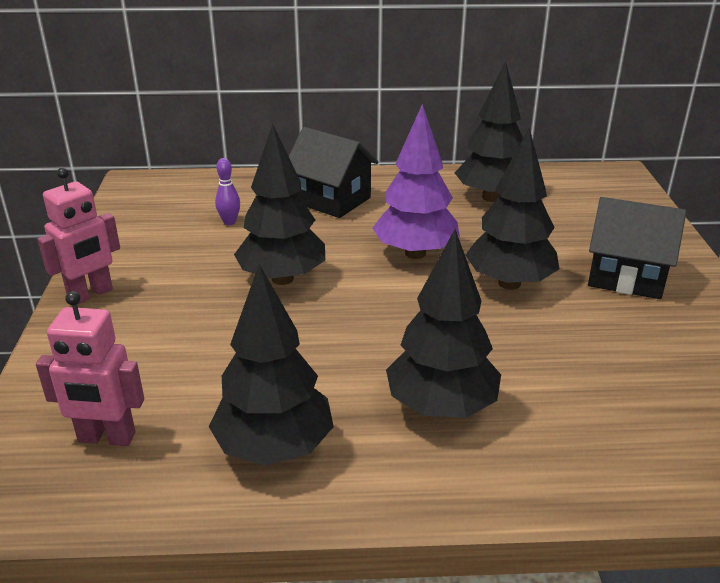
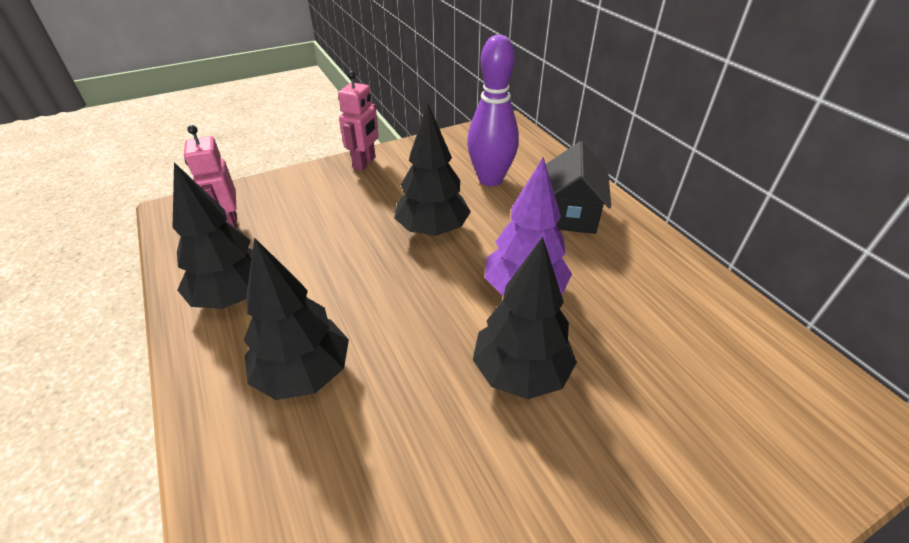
camera: 65 degrees right, 10 degrees up
(91, 294) = (365, 163): pink robot -> pink robot turned 90 degrees counterclockwise
(229, 222) = (490, 179): purple bowling pin -> purple bowling pin, size x2.46
(491, 197) = (681, 314): black tree -> none
(626, 276) = (613, 485): black house -> none

